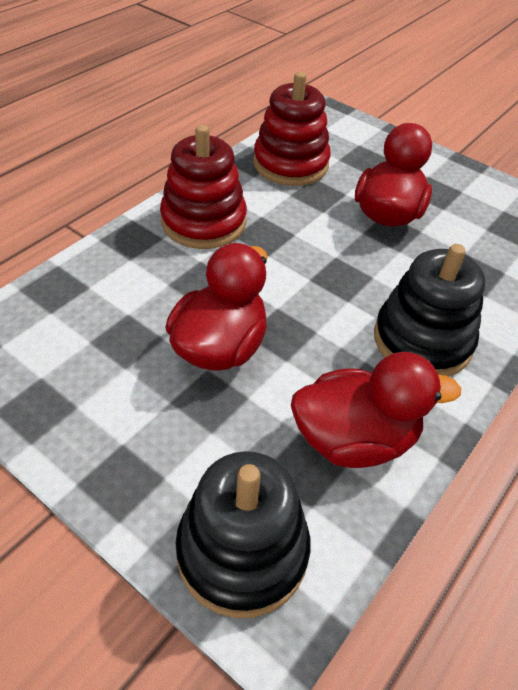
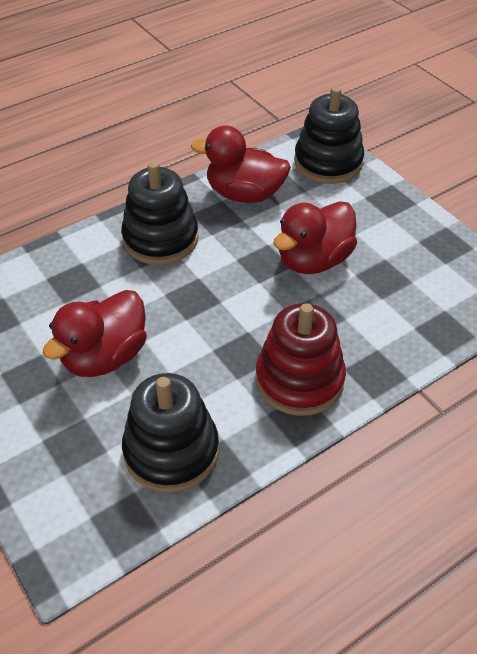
camera: 160 degrees left, 0 degrees up
(290, 164) = (171, 451): red stacking toy -> black stacking toy

